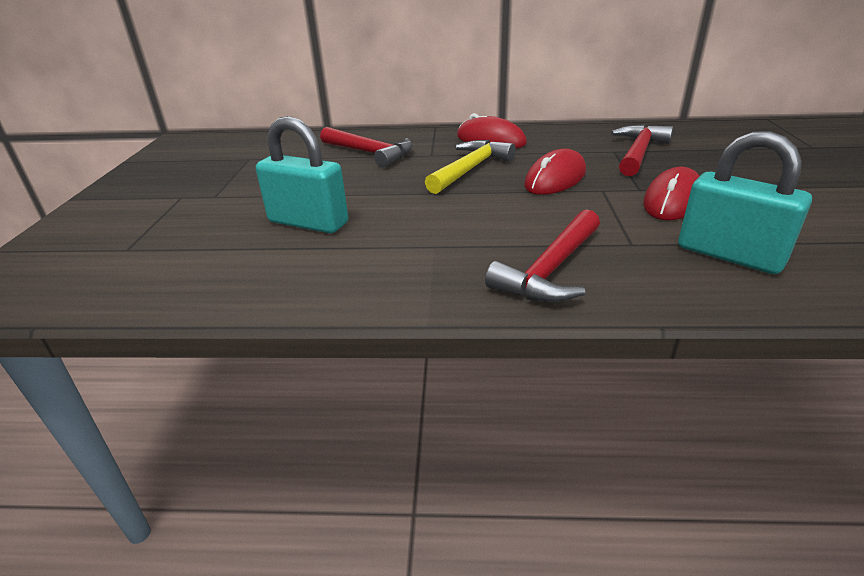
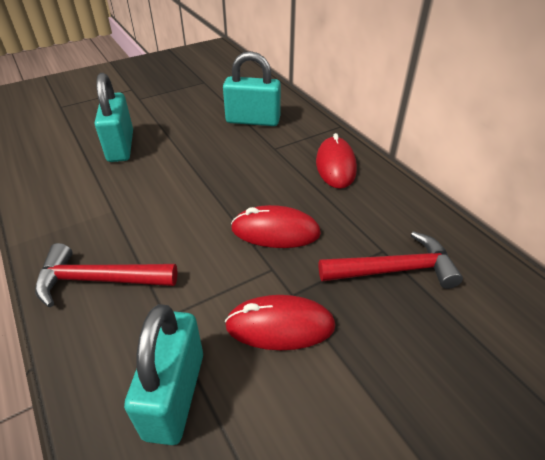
camera: 55 degrees right, 10 degrees up
(370, 153) = (253, 120): red hammer -> turquoise padlock
(470, 169) = (259, 178): yellow hammer -> none

